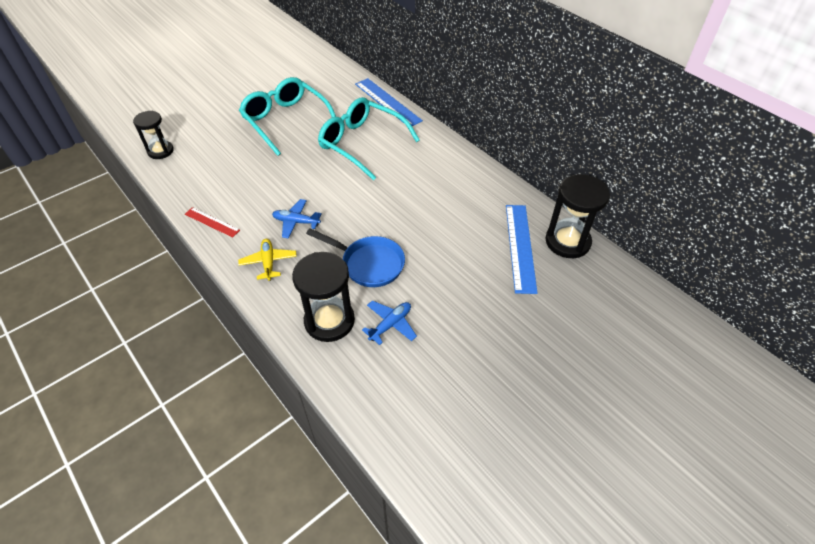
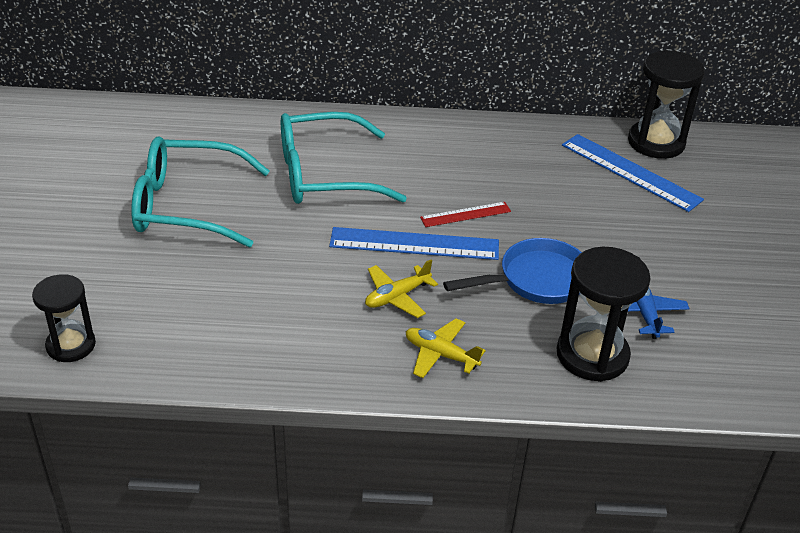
camera: 50 degrees left, 10 degrees down
(212, 222) = (300, 367): red ruler -> red ruler (465, 214)
(296, 222) = (397, 297): blue plane -> yellow plane
(387, 102) = (276, 116): blue ruler -> blue ruler (414, 244)

